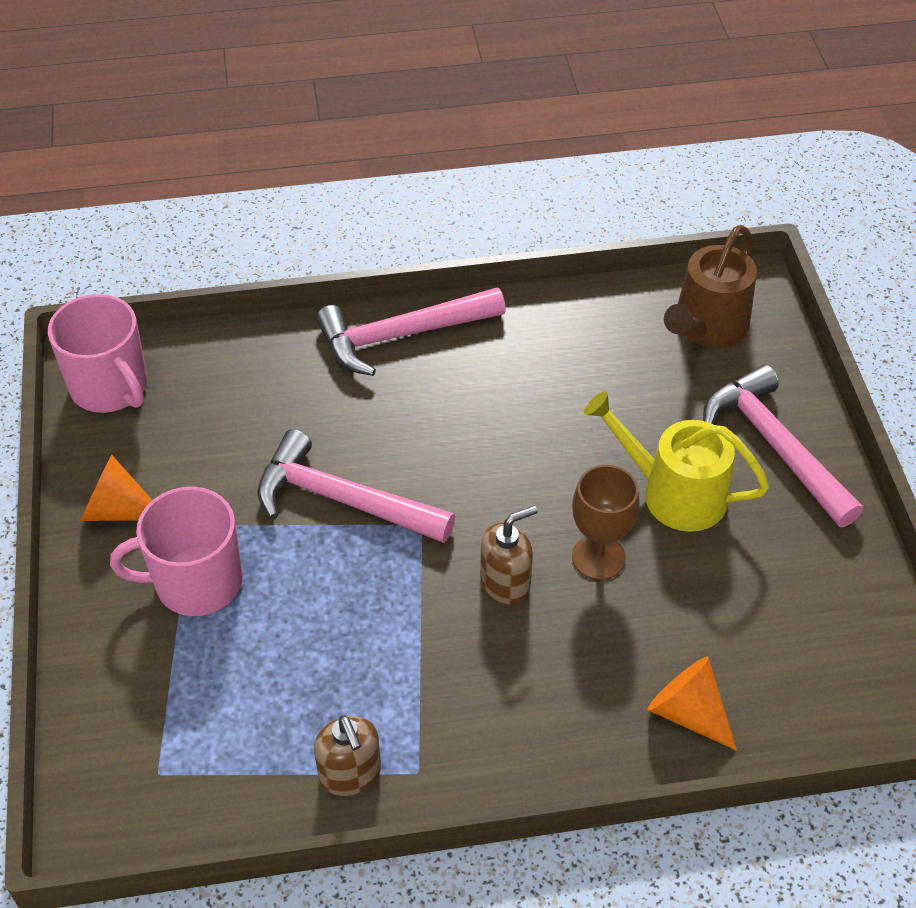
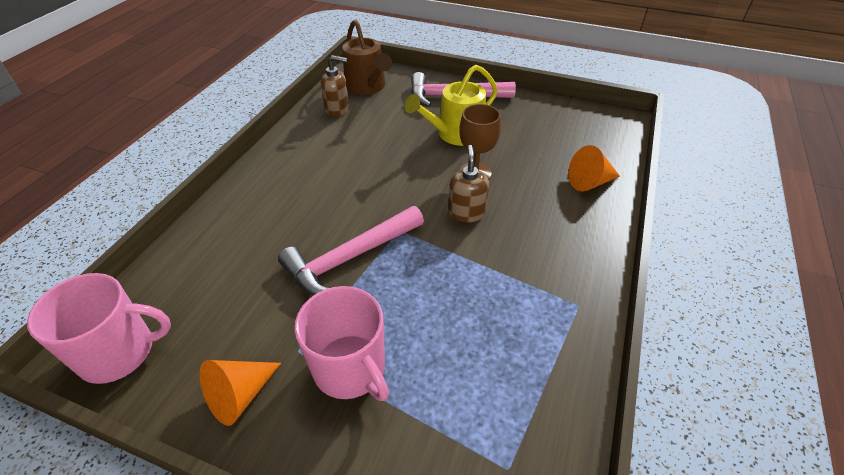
camera: 60 degrees left, 5 degrees down
(196, 582) = (350, 368): pink mug -> pink mug turned 60 degrees counterclockwise
(350, 774) = (564, 341): brown soap dispenser -> brown soap dispenser (337, 109)
(402, 335) = (255, 183): pink hammer -> none

